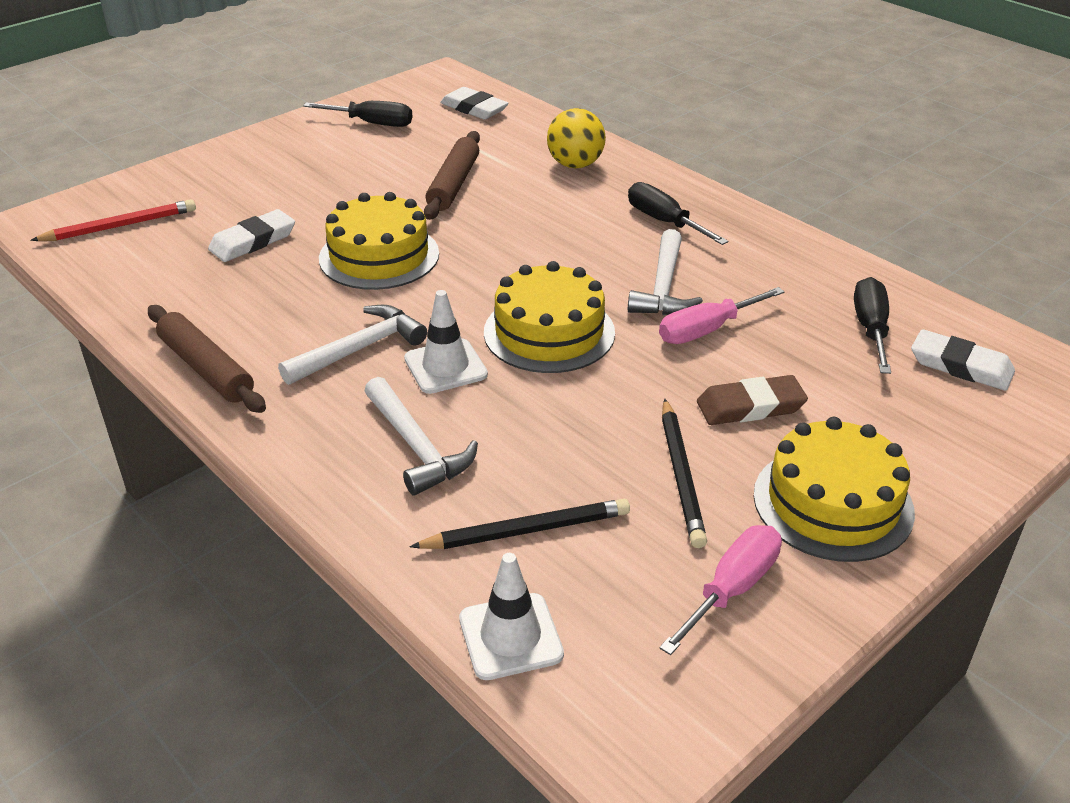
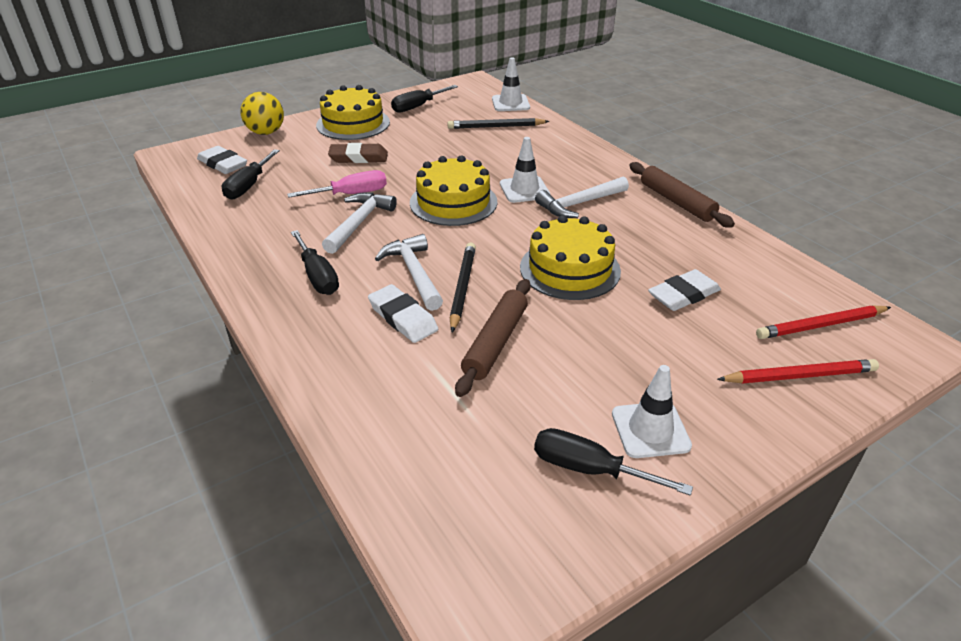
camera: 170 degrees left, 0 degrees up
(175, 186) = (799, 376): none -> red pencil
(322, 144) = (650, 430): none -> white traffic cone
(417, 447) = (544, 157): white hammer -> white hammer (414, 273)
(474, 108) = (443, 488): white eraser -> white eraser (403, 317)
(575, 165) = (358, 356): yellow ball -> yellow ball (266, 132)
(681, 475) = (415, 137): black pencil -> black pencil (462, 287)
(732, 589) = (418, 106): pink screwdriver -> black screwdriver

